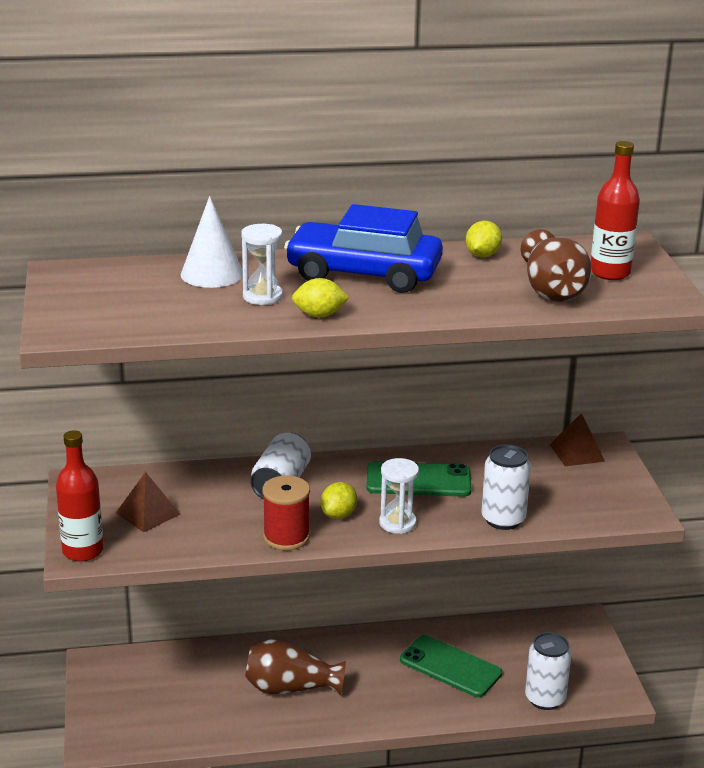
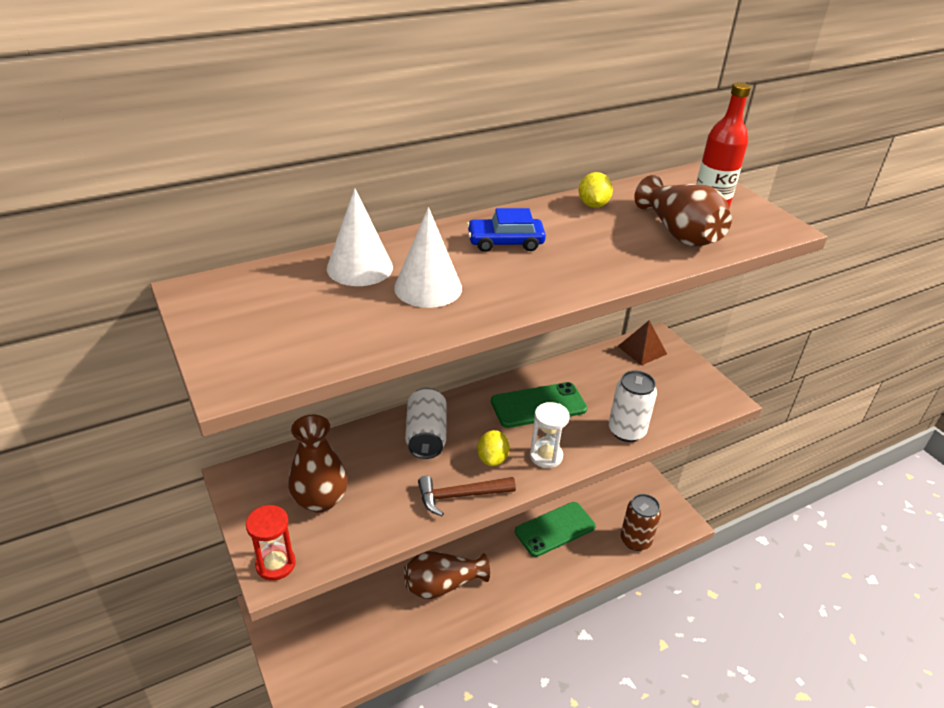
camera: 20 degrees left, 10 degrees up
(83, 551) = (275, 564): red bottle -> red hourglass
(148, 513) = (320, 500): brown pyramid -> brown vase
(262, 296) = (428, 287): white hourglass -> white cone
(286, 537) = (460, 496): red spool -> brown hammer
(319, 315) = (499, 301): yellow lemon -> none
(363, 273) = (505, 242): blue car -> blue car, size x0.51
(450, 667) = (555, 529): green phone -> green phone turned 45 degrees counterclockwise
(545, 699) = (635, 540): white can -> brown can

